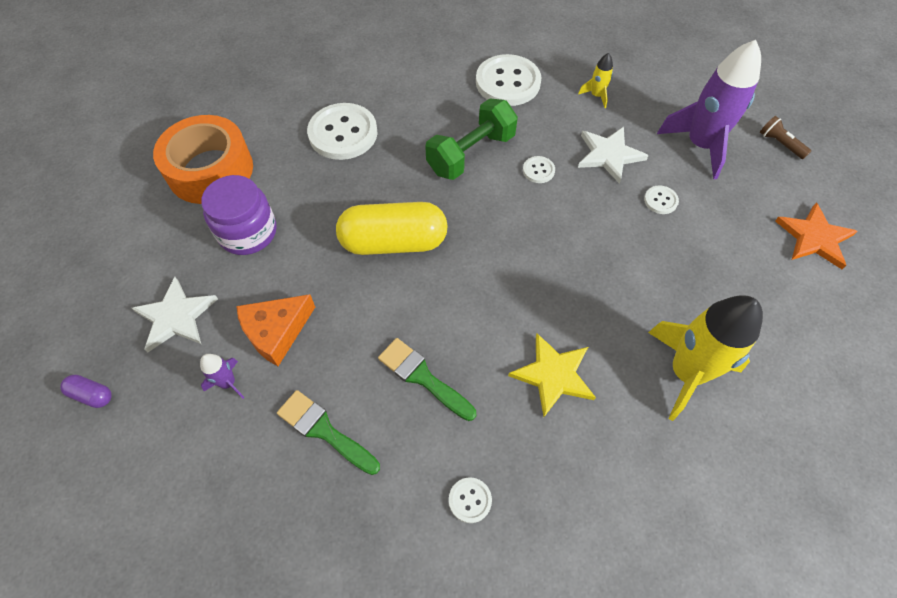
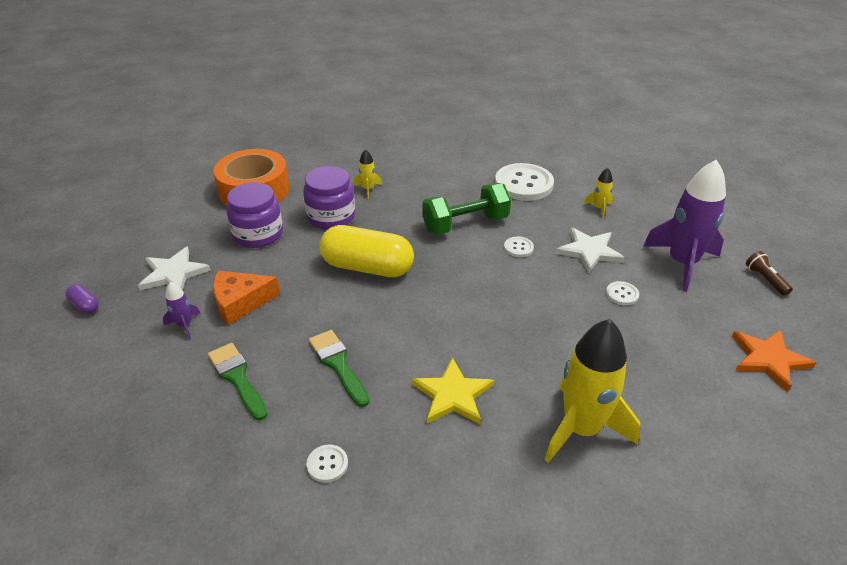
camera: 20 degrees right, 20 degrees down
(320, 184) = (331, 217): none -> purple jar
(343, 133) = (368, 189): white button -> yellow rocket

